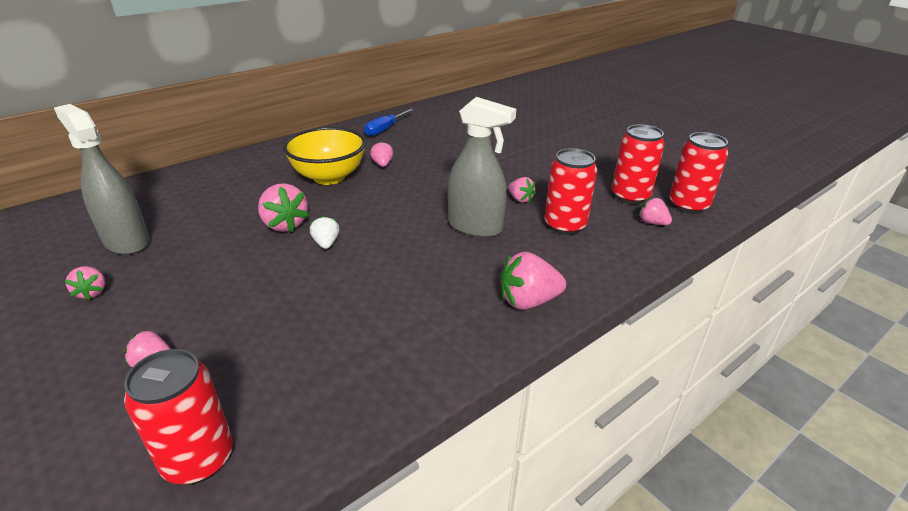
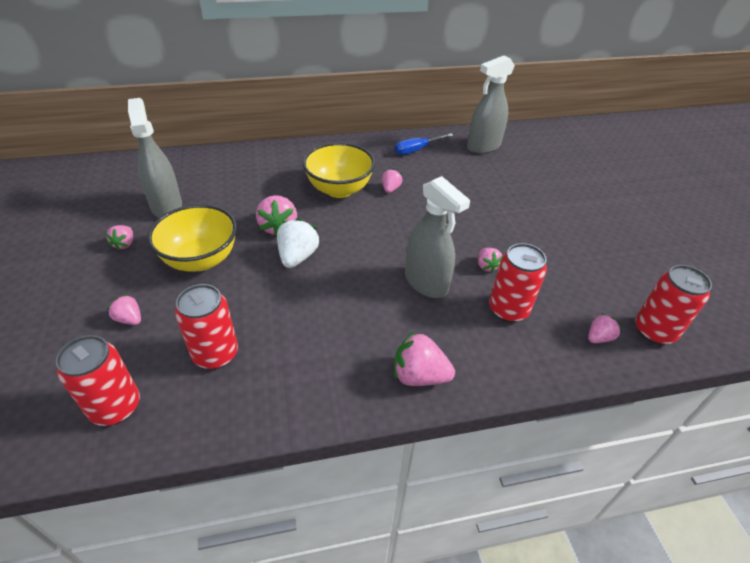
camera: 25 degrees right, 10 degrees up
(210, 278) = (201, 259): none -> yellow bowl
(326, 243) = (297, 257): white strawberry -> white strawberry, size x1.71
(446, 114) = (483, 147): none -> grey spray bottle
(630, 196) = (599, 299): red can -> red can (215, 354)
(652, 223) = (598, 338): pink strawberry -> pink strawberry turned 75 degrees clockwise

